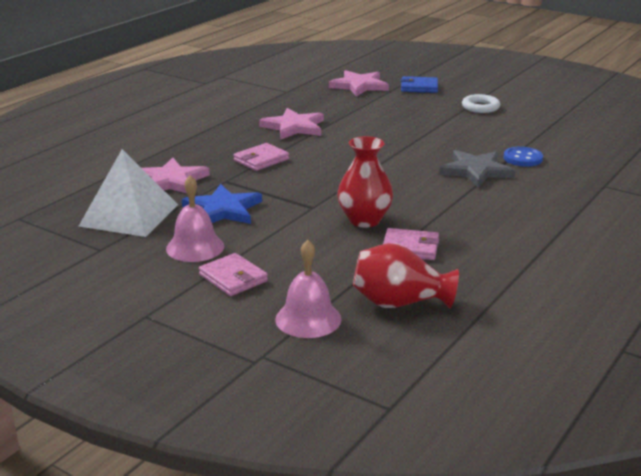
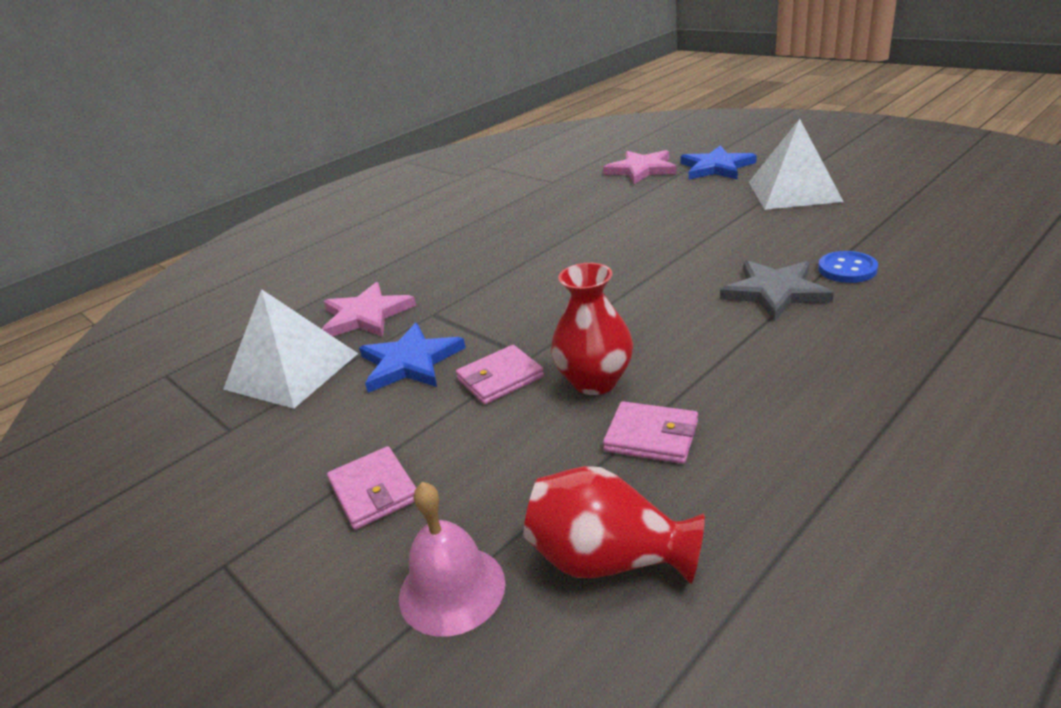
camera: 15 degrees right, 5 degrees up
(195, 247) = (347, 429): pink bell -> none
(261, 160) = (488, 280): pink wallet -> pink wallet (500, 378)
(294, 127) = (545, 230): pink star -> none
(419, 87) = (716, 167): blue wallet -> blue star
(480, 107) = (793, 191): white ring -> white pyramid

